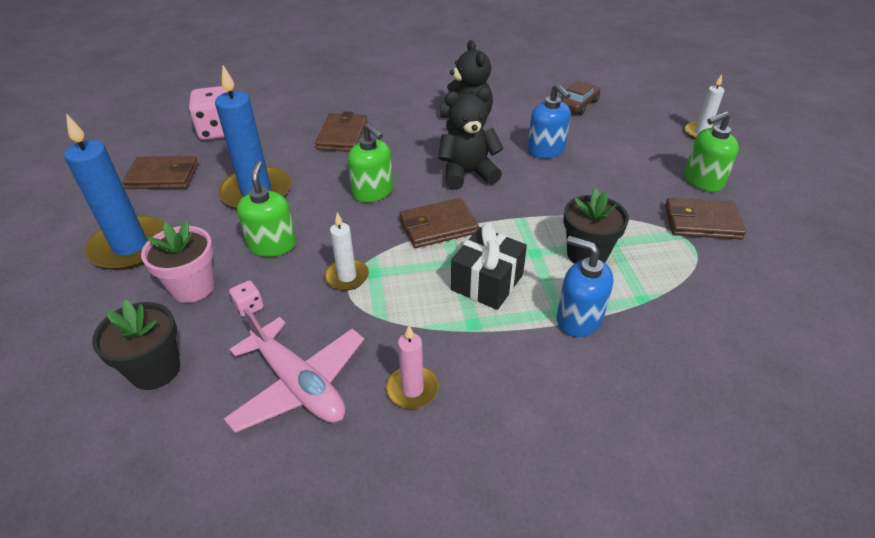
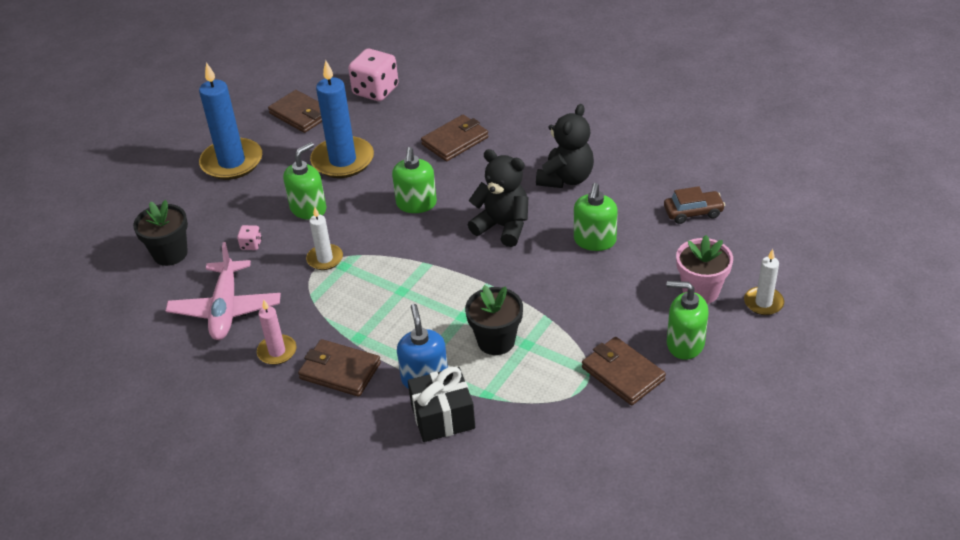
camera: 45 degrees right, 0 degrees up
(193, 287) = (236, 212): pink flower pot -> pink flower pot (700, 291)
(438, 226) = (425, 257): brown wallet -> brown wallet (340, 371)
(487, 282) = (402, 317): black gift -> black gift (443, 417)
(546, 150) = (594, 240): blue soap dispenser -> green soap dispenser

